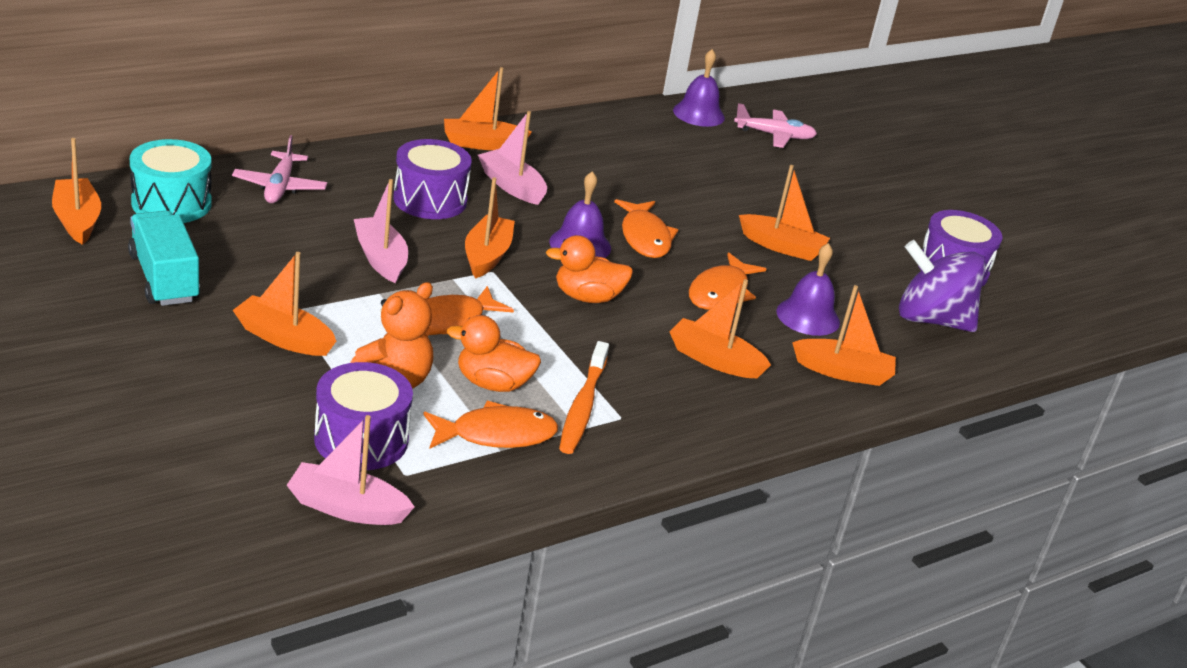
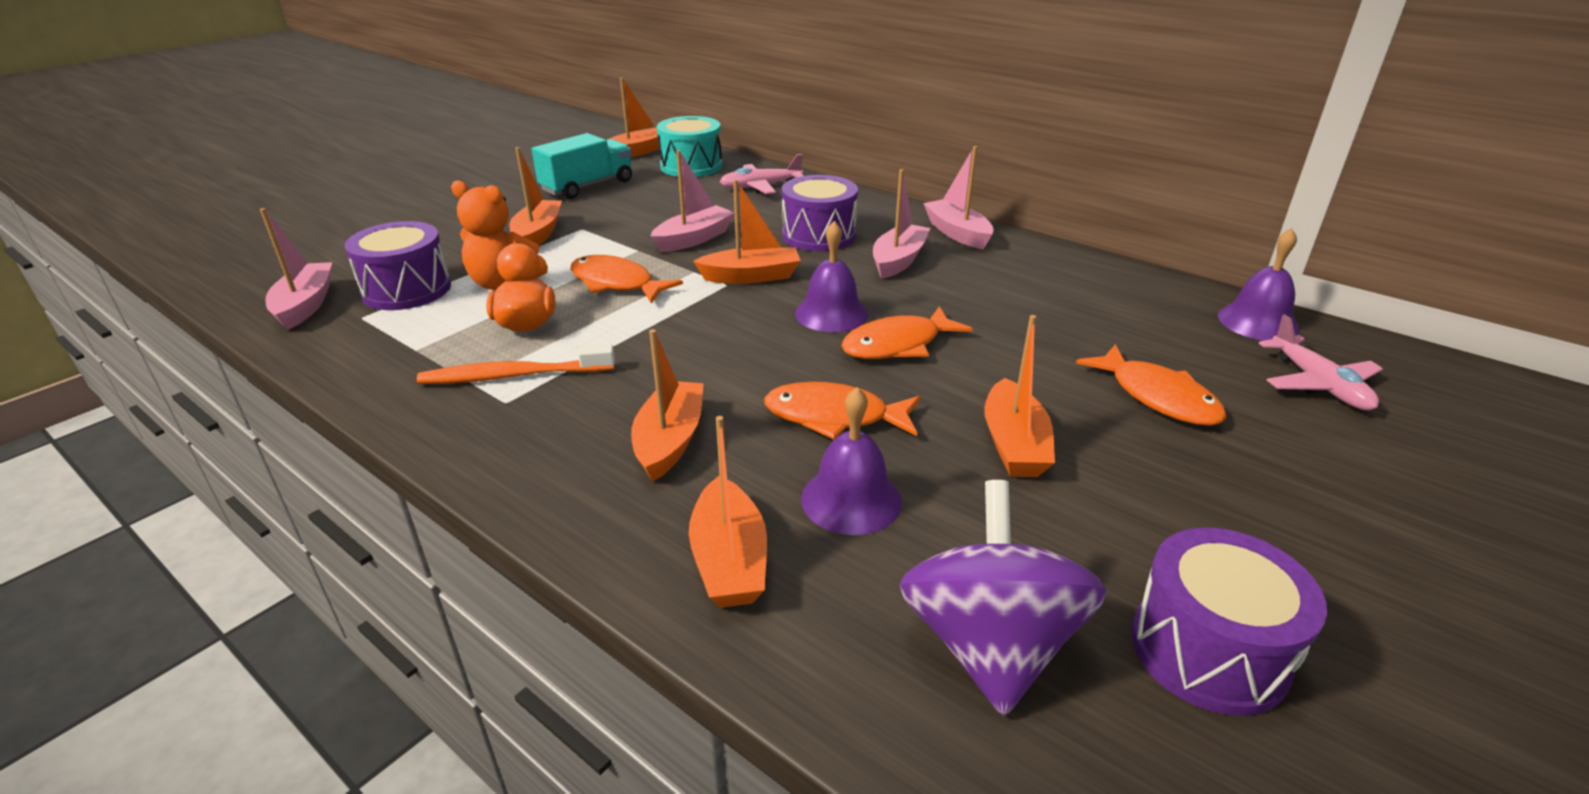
camera: 75 degrees right, 0 degrees up
(482, 144) = (957, 233): orange boat -> pink boat
(496, 434) = (440, 342): orange fish -> orange fish (1157, 397)
(587, 297) = (729, 337): orange duck -> none

